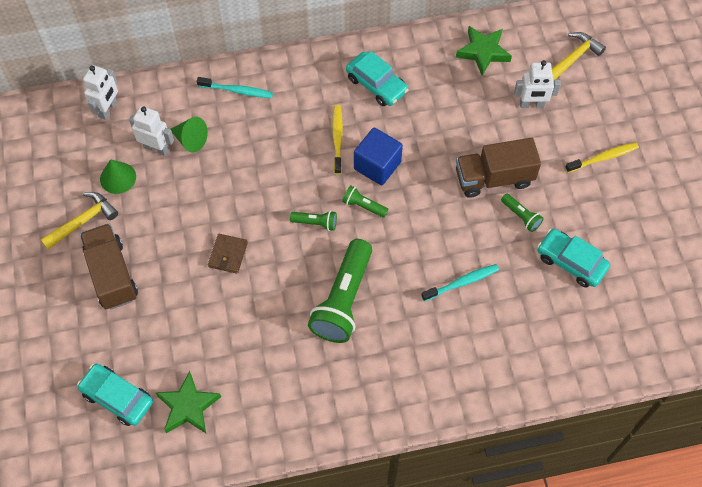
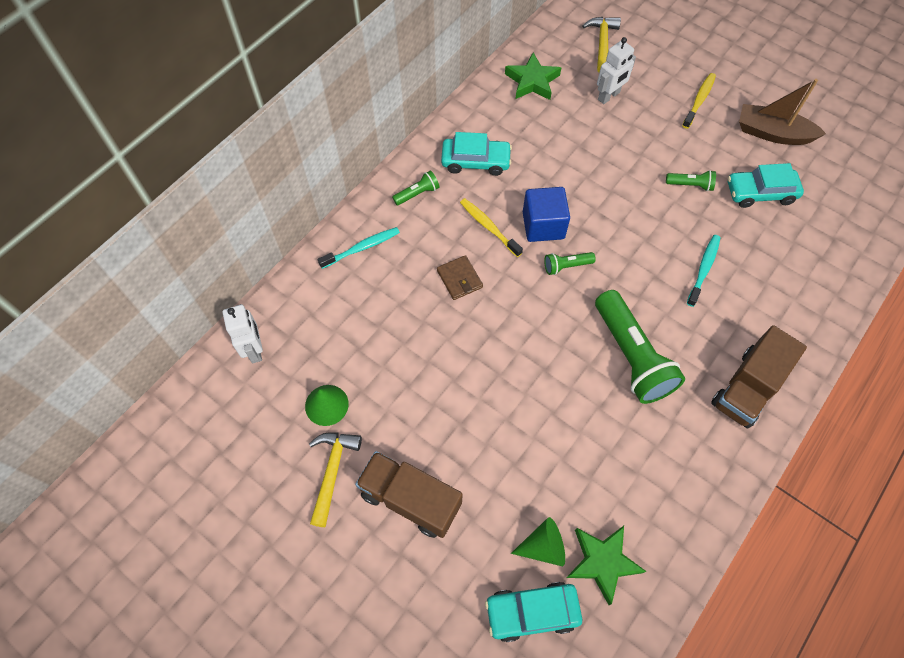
camera: 40 degrees left, 0 degrees up
(156, 148) = (337, 350): white robot -> none
(190, 139) = (362, 320): green cone -> green cone (543, 546)
(228, 254) = (497, 395): brown wallet -> brown wallet (459, 279)
(315, 223) = (543, 310): green flashlight -> green flashlight (417, 194)
(494, 178) = (640, 170): brown truck -> brown truck (747, 388)
(635, 225) = (772, 133): none -> brown boat

